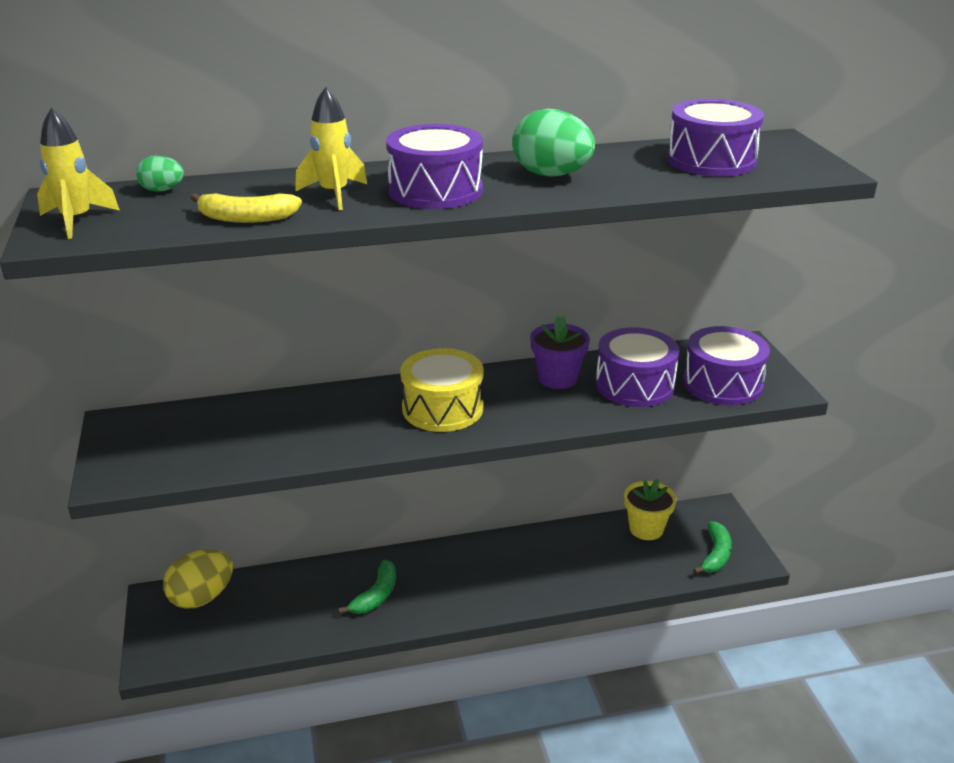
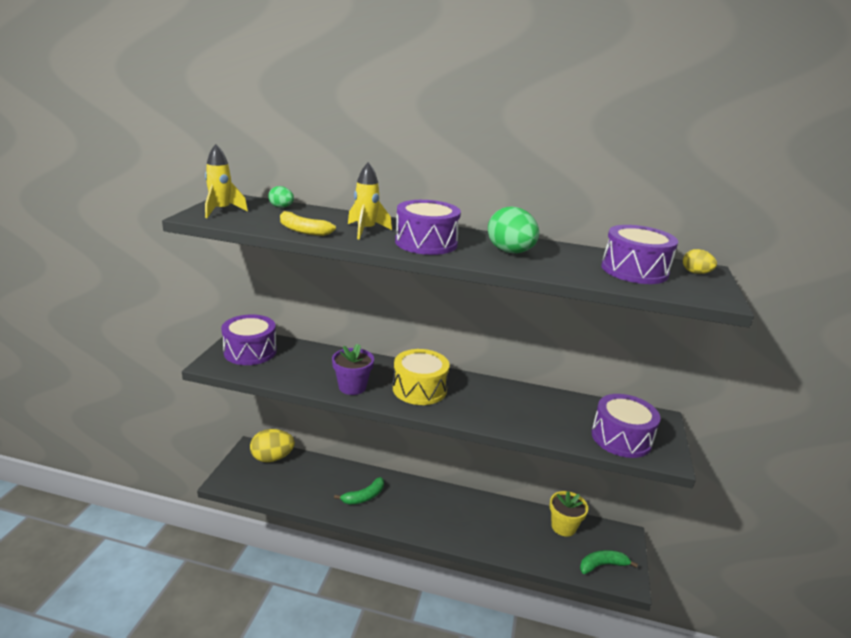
camera: 25 degrees right, 5 degrees down
(557, 378) = (507, 396): purple flower pot -> purple flower pot (352, 387)
(635, 385) = (556, 417): purple drum -> purple drum (250, 351)
(715, 555) = (602, 565): green banana -> green banana turned 150 degrees counterclockwise
(774, 146) = (696, 273): none -> yellow egg

